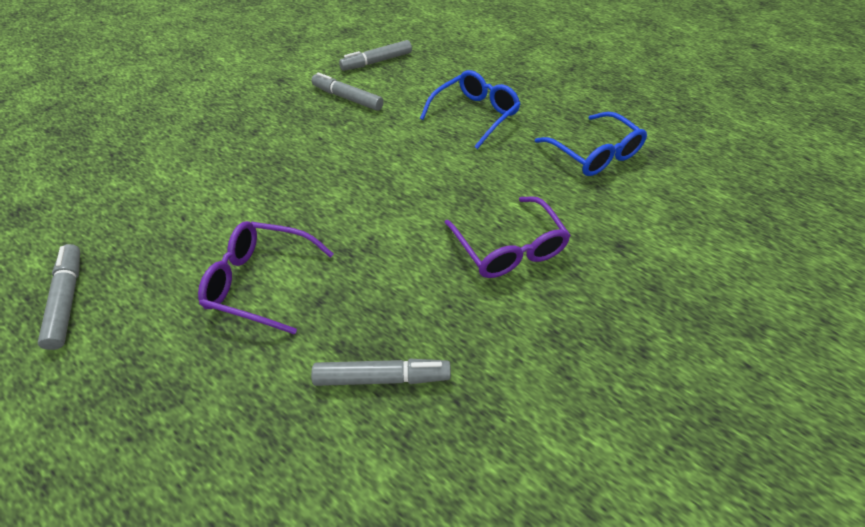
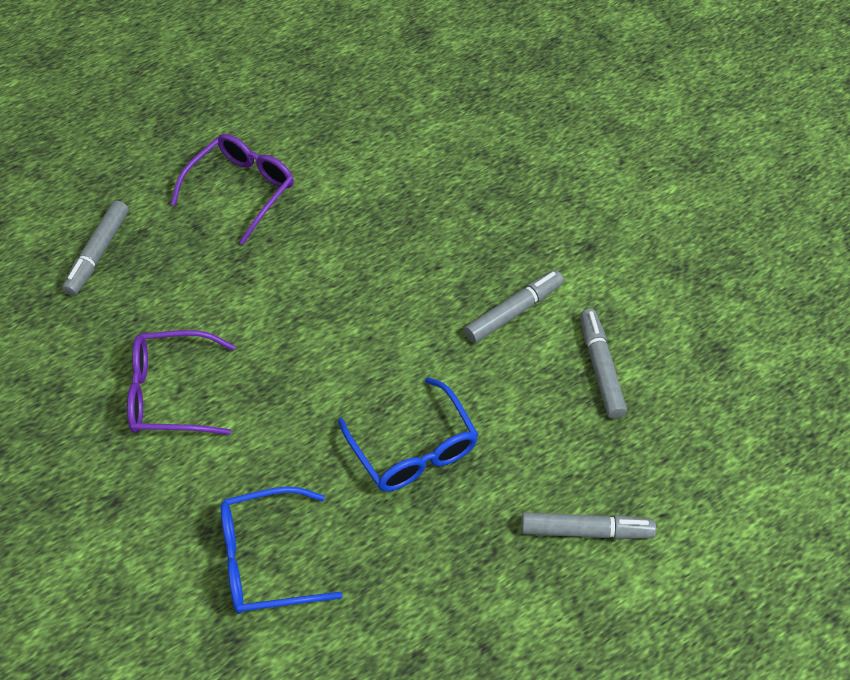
camera: 110 degrees right, 5 degrees up
(68, 300) = (291, 71): grey marker -> grey marker (585, 530)

